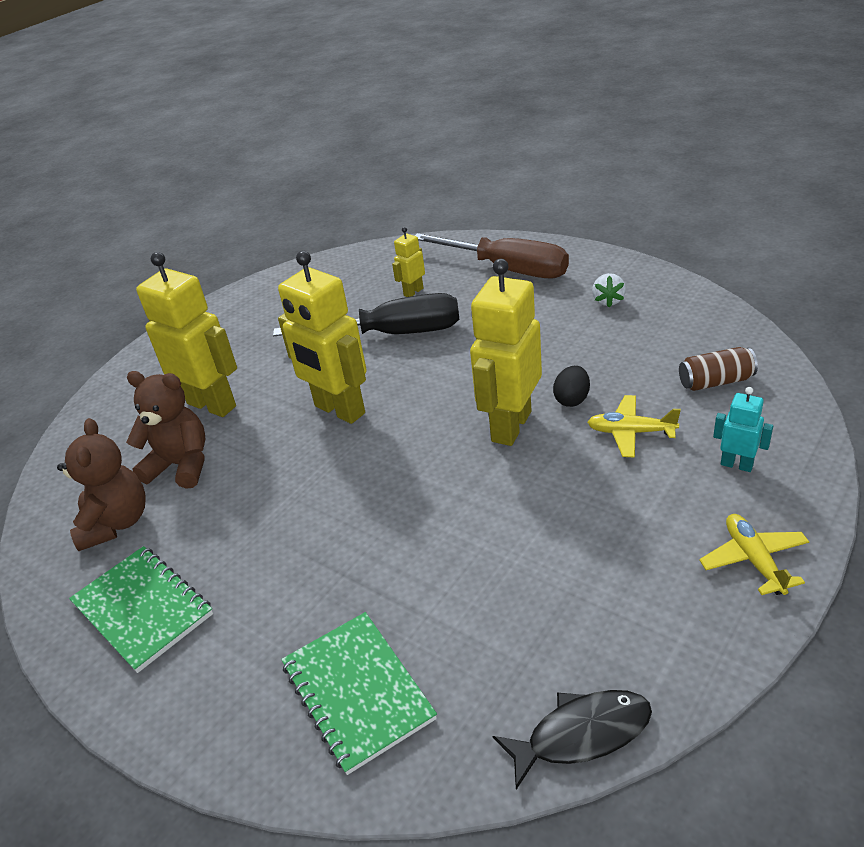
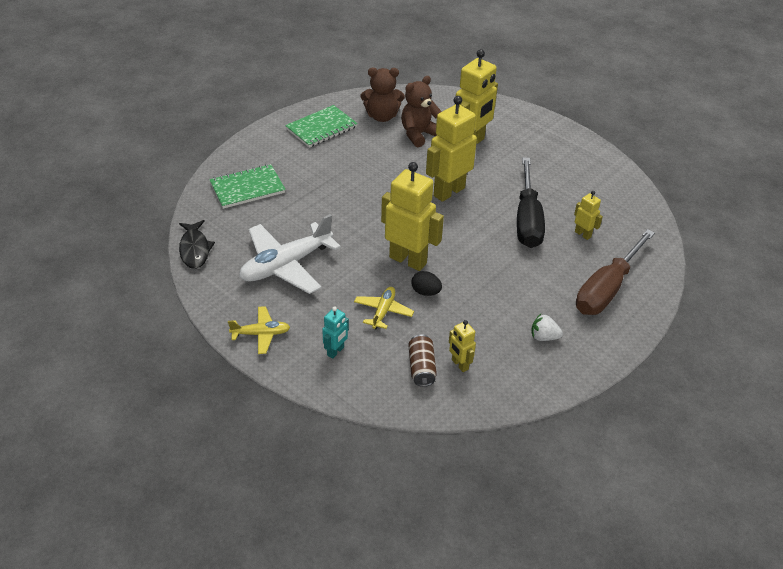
camera: 90 degrees right, 5 degrees up
(181, 465) = (419, 134): brown teddy bear -> brown teddy bear turned 150 degrees counterclockwise
(574, 567) = (286, 265): none -> white plane
(690, 353) = (459, 364): none -> yellow robot

